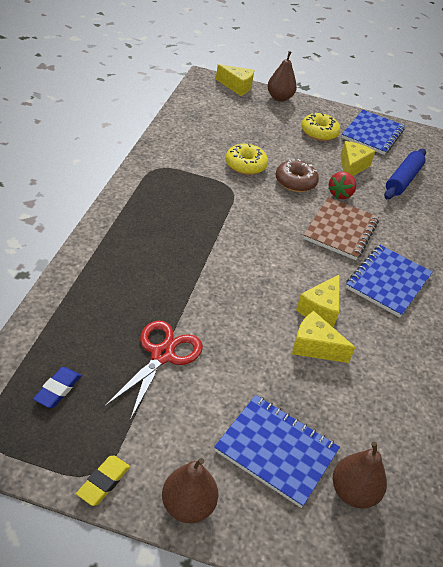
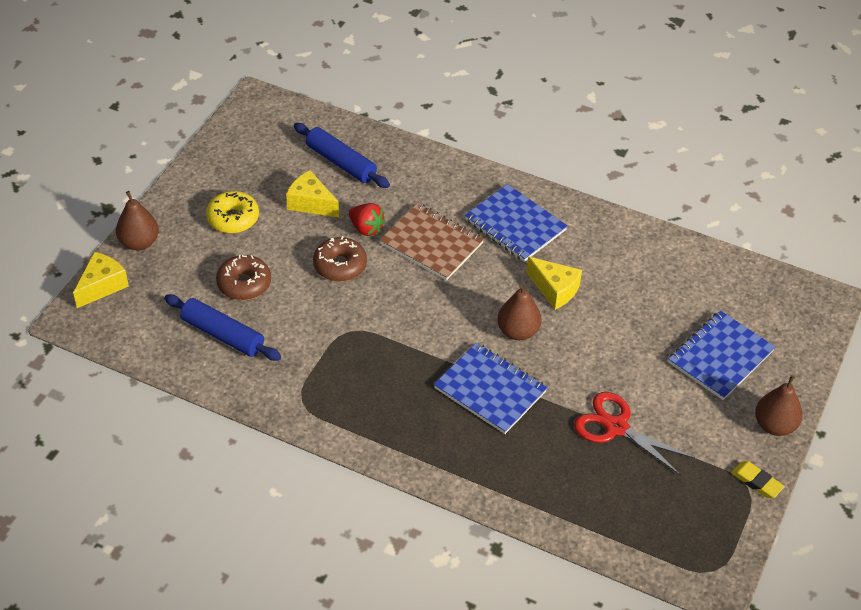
camera: 75 degrees left, 5 degrees up
(58, 390) = (660, 514): blue eraser -> none
(210, 132) = (223, 335): none -> blue rolling pin
(245, 165) = (302, 309): yellow donut -> none
(259, 139) = (244, 284): none -> brown donut
(314, 346) = (603, 305): yellow cheese -> none
(353, 492) = (756, 314): brown pear -> brown pear (518, 331)
(372, 134) = (240, 165): blue notebook -> blue notebook (490, 390)

